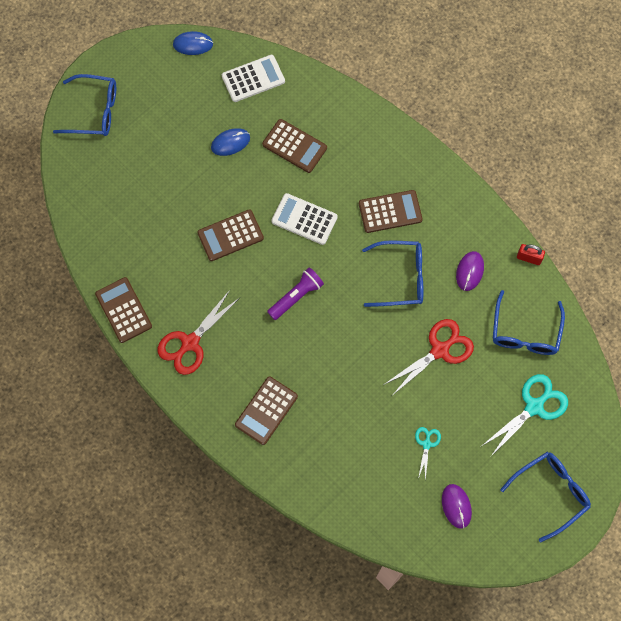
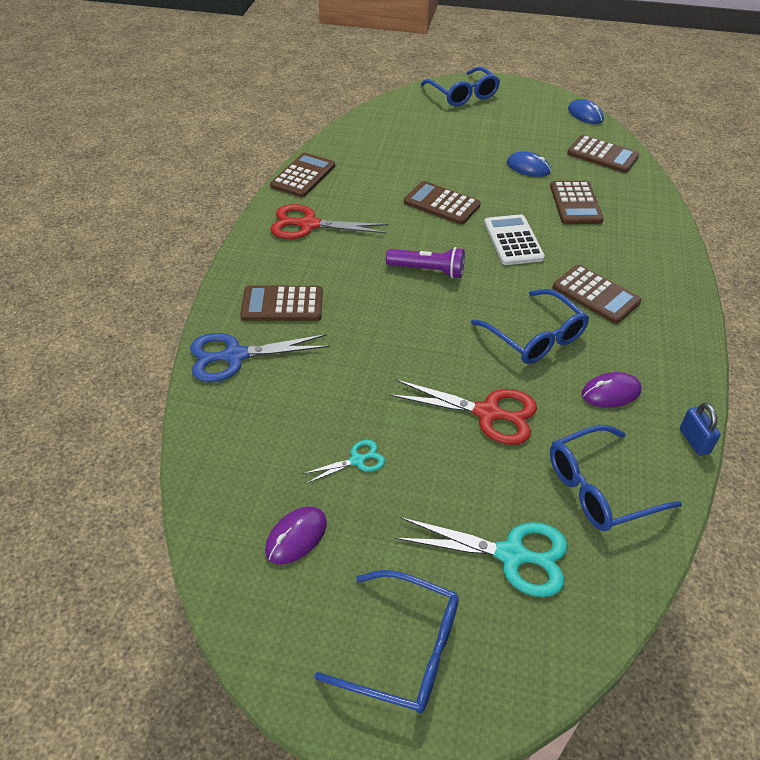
camera: 55 degrees right, 25 degrees down
(253, 79) = (602, 155): white calculator -> brown calculator
(296, 467) = (235, 356): none -> blue scissors
(529, 258) = (694, 441): red padlock -> blue padlock

